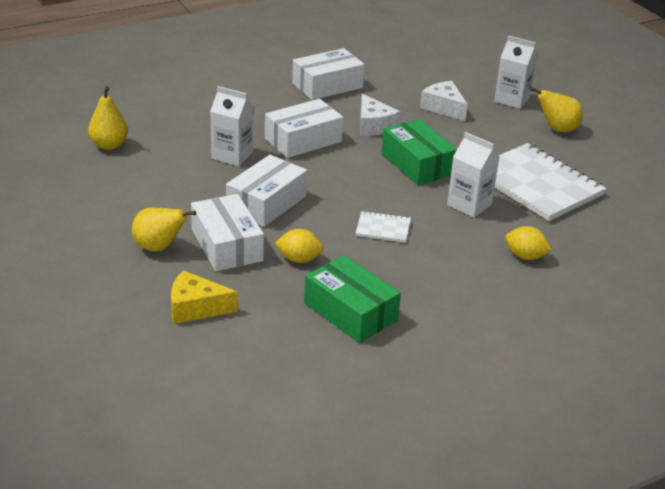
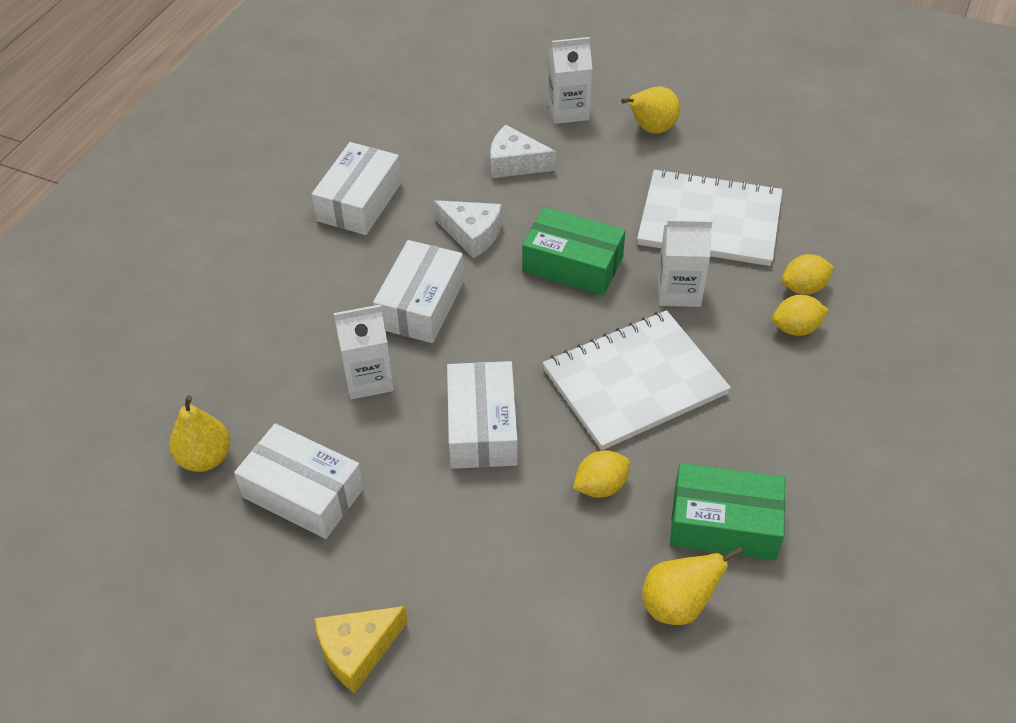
camera: 35 degrees left, 15 degrees up
(159, 247) = (439, 579): yellow pear -> yellow pear (678, 605)
(196, 308) = (573, 638): yellow cheese -> yellow cheese (357, 651)
(227, 245) = (507, 521): white box -> white box (303, 492)
(383, 228) = (634, 382): white notebook -> white notebook, size x2.24
(559, 242) = (803, 288): none -> yellow lemon

